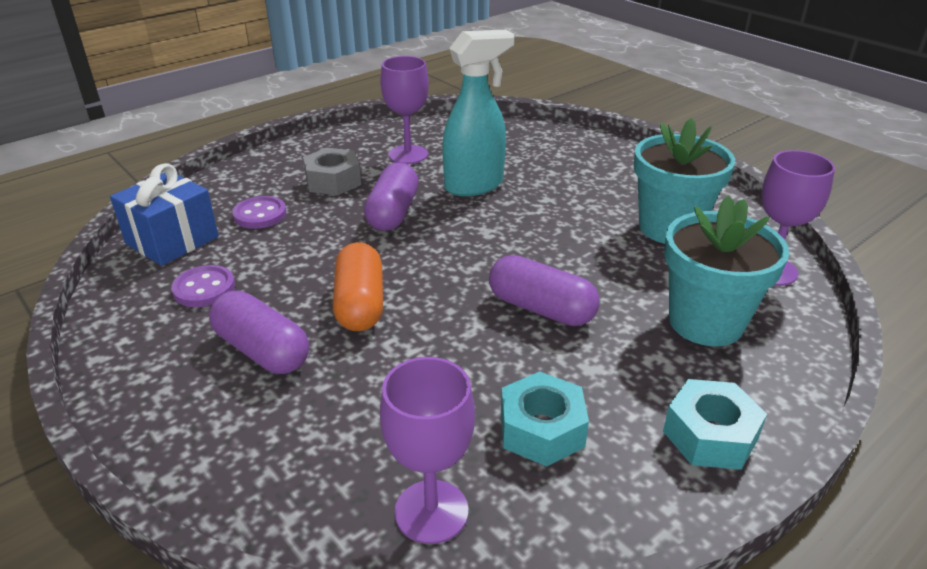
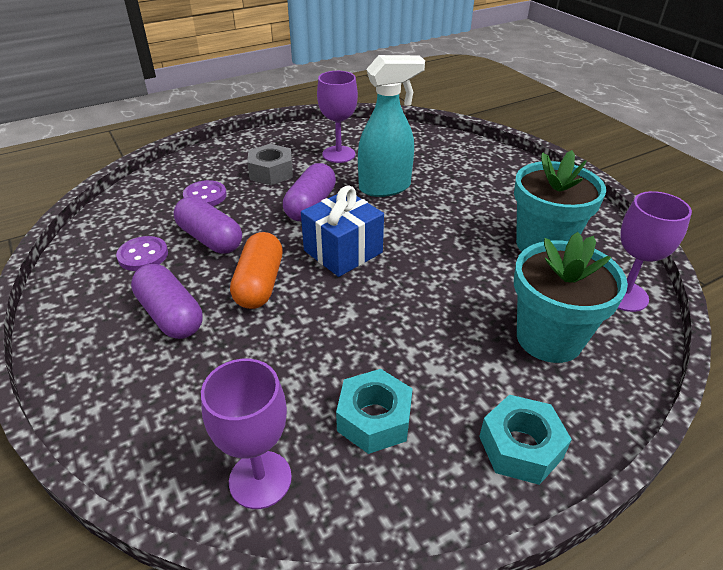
camera: 10 degrees right, 5 degrees up
(172, 240) = (132, 211): blue gift -> blue gift (343, 251)
(541, 309) = (407, 307): purple capsule -> purple capsule (210, 239)

